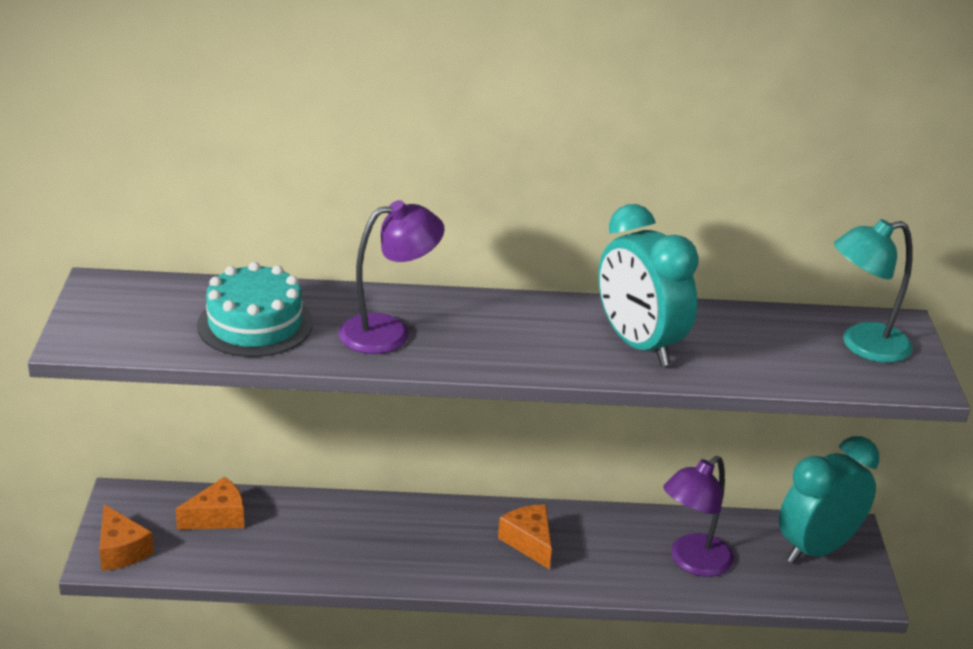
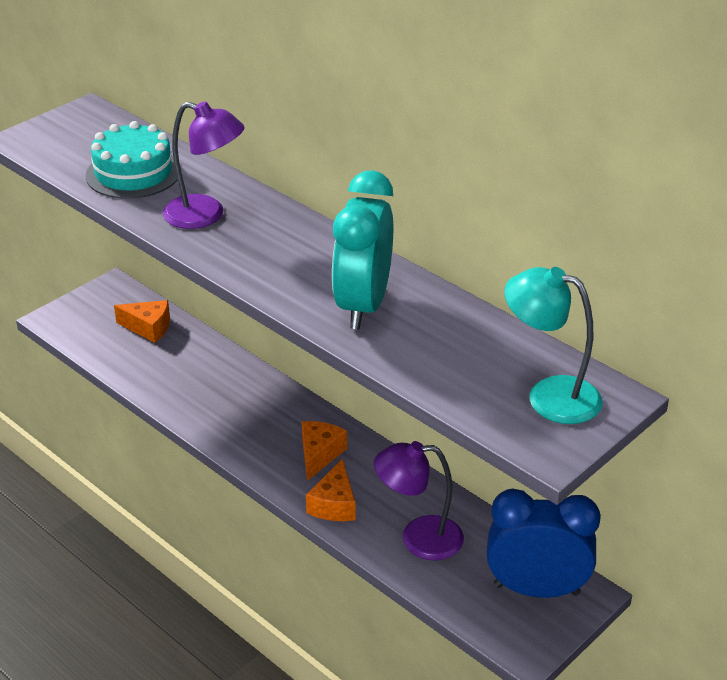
camera: 45 degrees right, 5 degrees up
(121, 550) = (70, 319): orange cheese -> orange cheese (334, 504)
(817, 549) = (536, 589): turquoise clock -> blue clock

